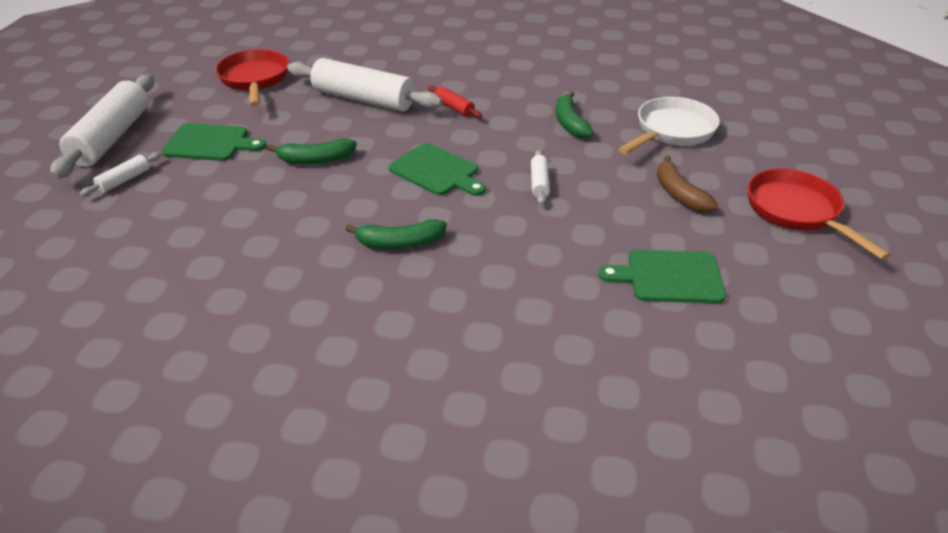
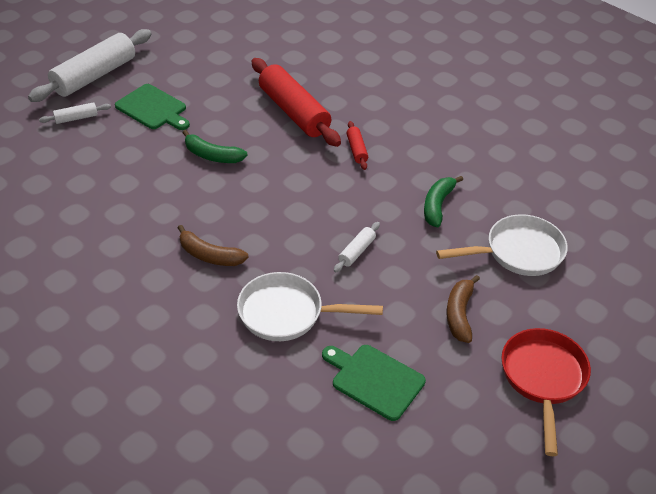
camera: 30 degrees right, 5 degrees up
(255, 80) = (229, 59): red pan -> none
(364, 99) = (294, 112): white rolling pin -> red rolling pin
(400, 243) = (210, 255): green banana -> brown banana
(437, 171) = (289, 205): green cutting board -> none
(530, 259) = (287, 313): none -> white pan

